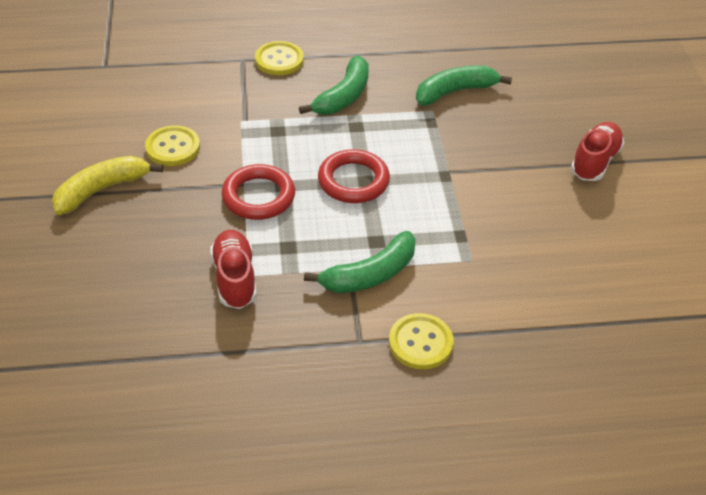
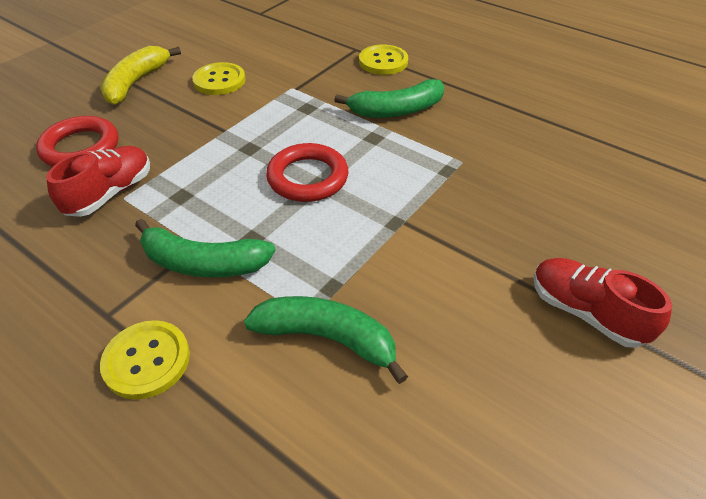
camera: 45 degrees right, 0 degrees up
(102, 190) = (136, 83): yellow banana -> yellow banana turned 75 degrees counterclockwise
(258, 196) = (220, 145): red ring -> red ring (80, 148)
(455, 92) = (507, 158): green banana -> green banana (327, 338)
(595, 162) = (586, 312): red shoe -> red shoe turned 120 degrees counterclockwise

